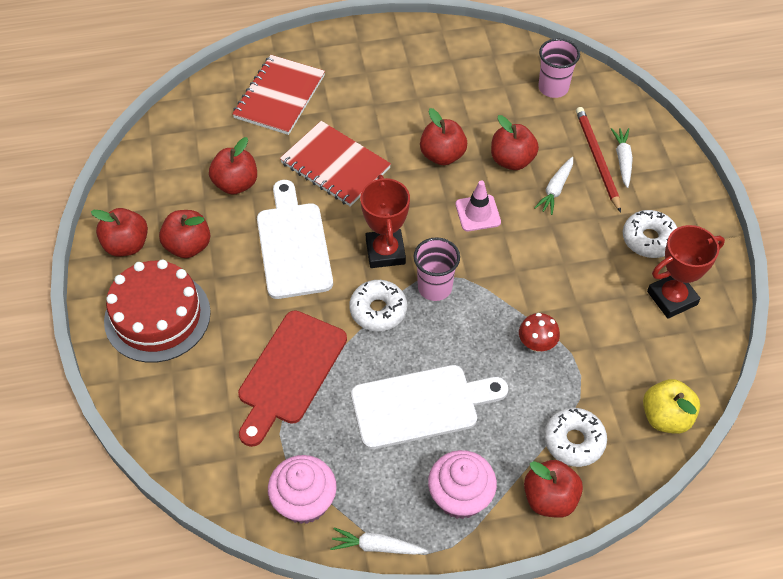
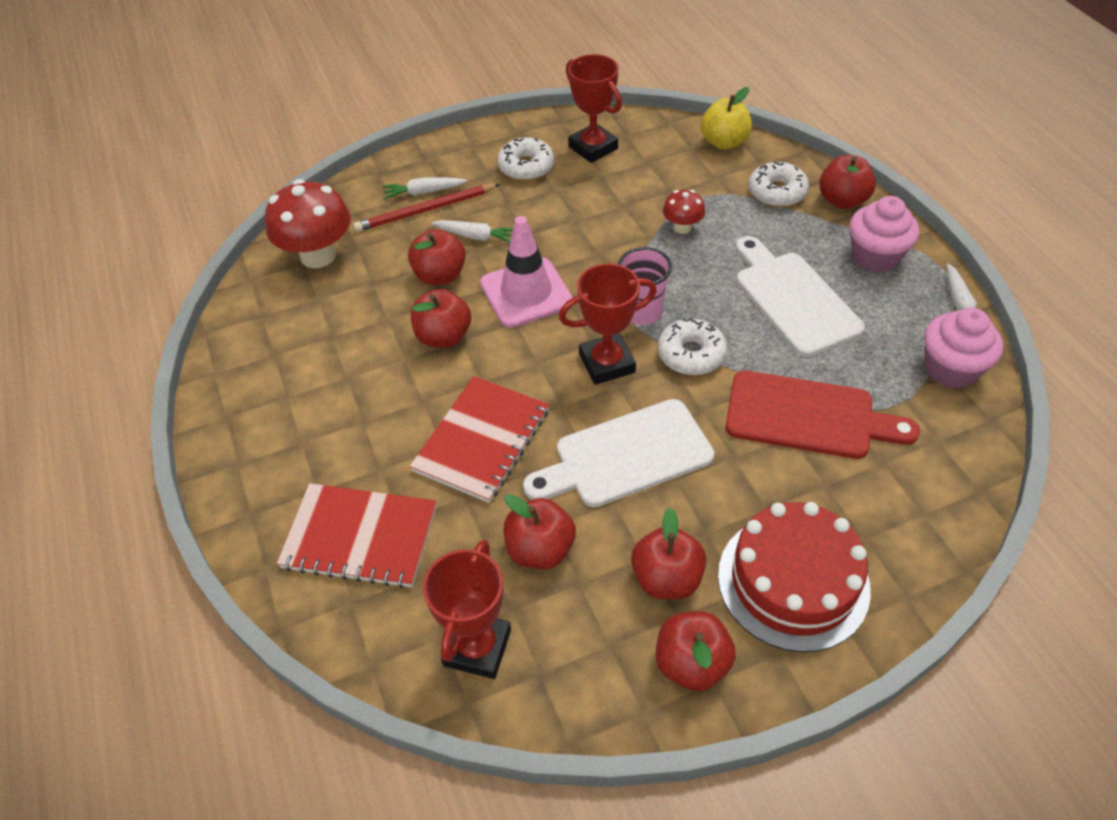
camera: 100 degrees left, 5 degrees down
(182, 144) = (477, 647): none -> red trophy
(478, 213) = (526, 293): pink traffic cone -> pink traffic cone, size x1.63
(553, 88) = (318, 255): pink cup -> red mushroom

